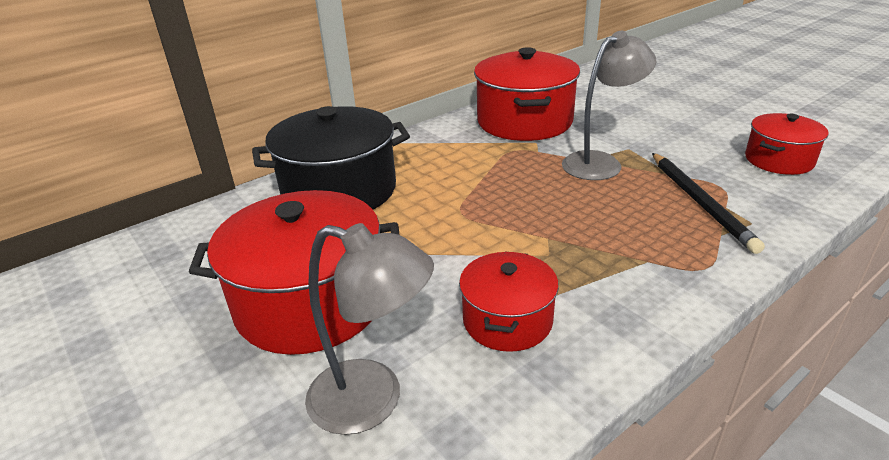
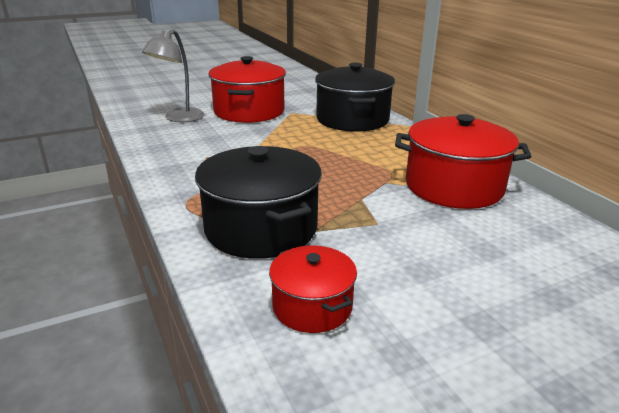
camera: 100 degrees right, 5 degrees down
(507, 320) = (197, 144): red pot -> none
(600, 162) = (354, 203): grey lamp -> none
(700, 203) = (261, 228): black pencil -> black pot

